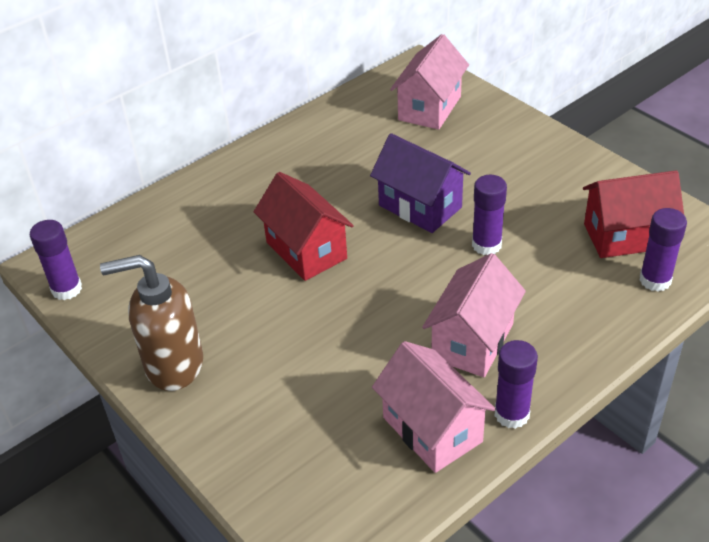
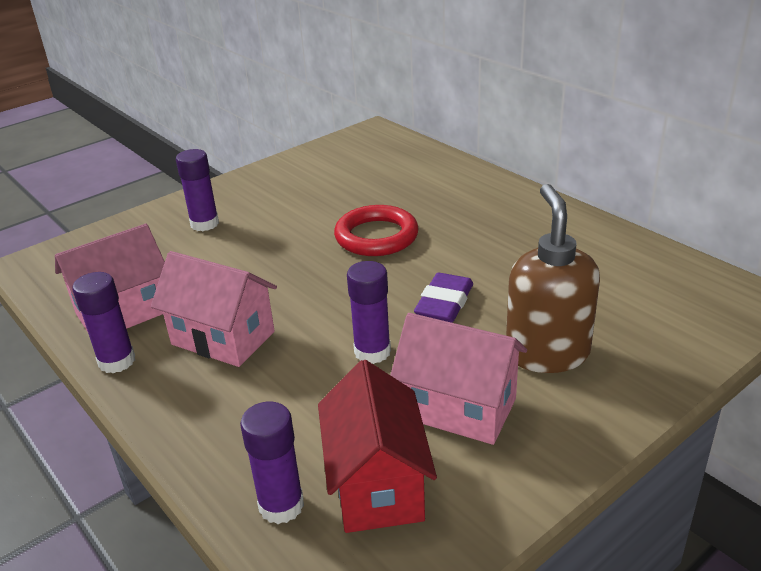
camera: 90 degrees right, 10 degrees down
(66, 289) = (344, 140): purple glue stick -> purple glue stick (204, 224)
(173, 365) = (249, 188): brown soap dispenser -> brown soap dispenser (547, 353)
(306, 250) = (376, 236): red house -> red ring
(420, 206) = (444, 303): purple house -> purple eraser
(429, 108) = (652, 309): pink house -> pink house (459, 408)

